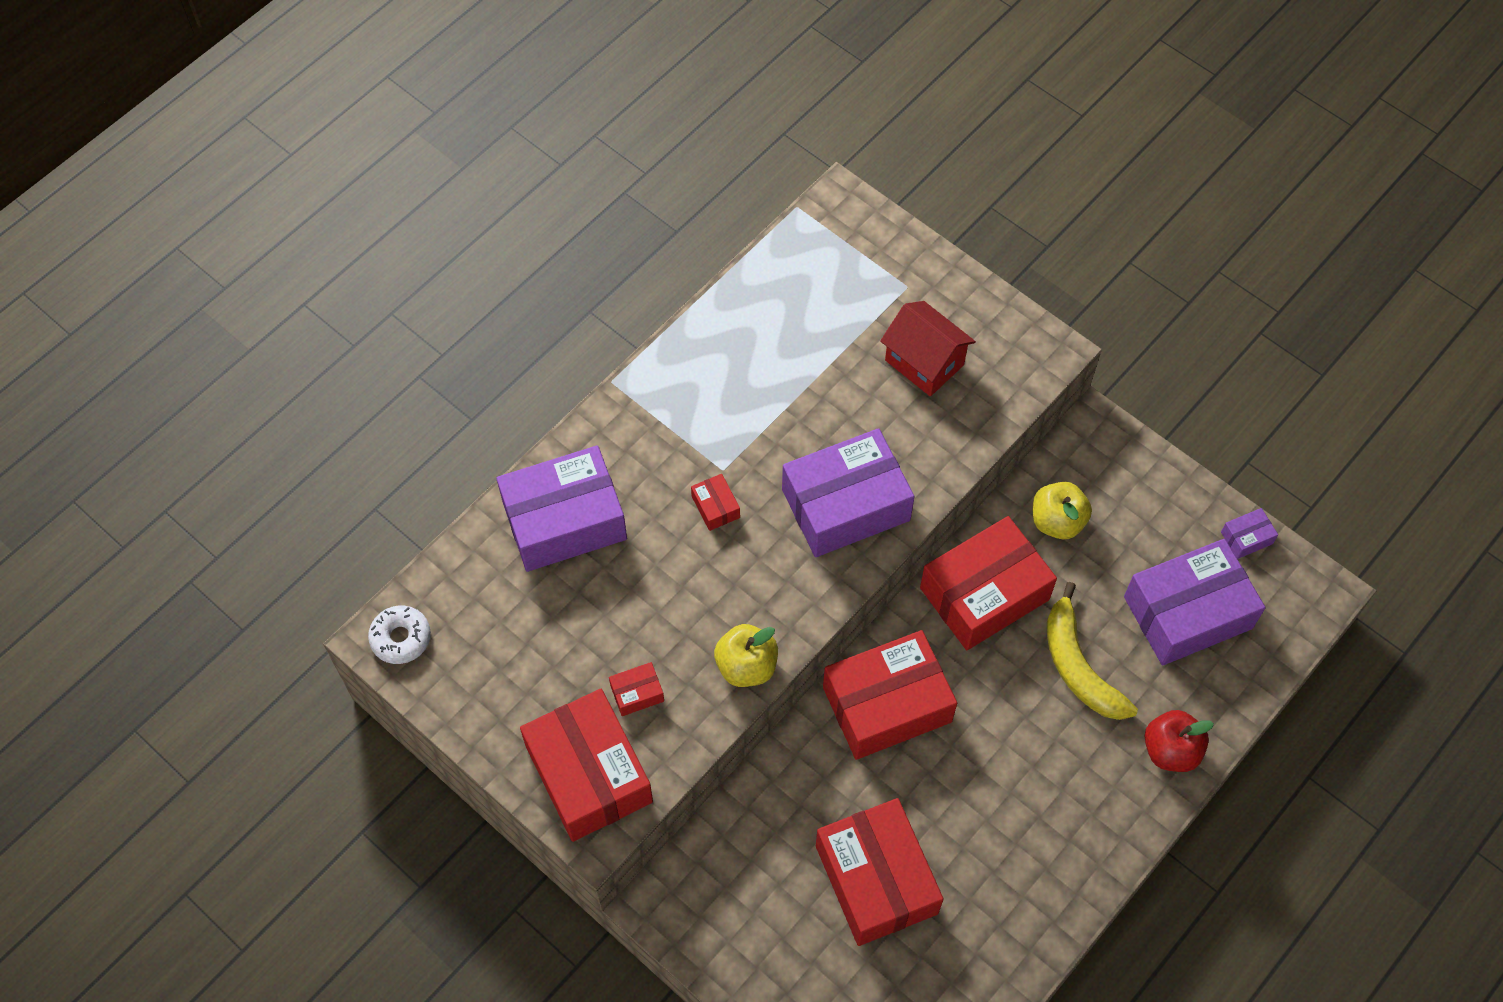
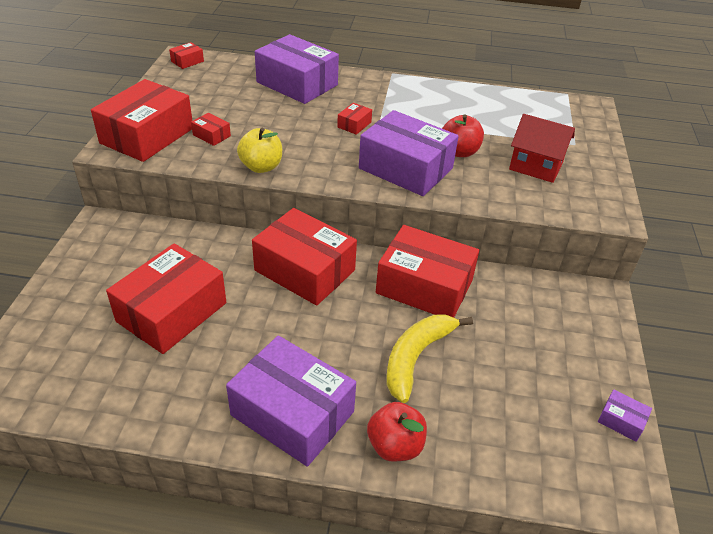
camera: 55 degrees right, 20 degrees down
(401, 638) = (187, 61): white donut -> red box
(847, 424) = (459, 152): none -> red apple
(924, 362) = (535, 166): red house -> red house turned 75 degrees counterclockwise
(1057, 521) = (513, 302): yellow apple -> none
(1187, 612) = (520, 407): purple box -> purple box (292, 413)

